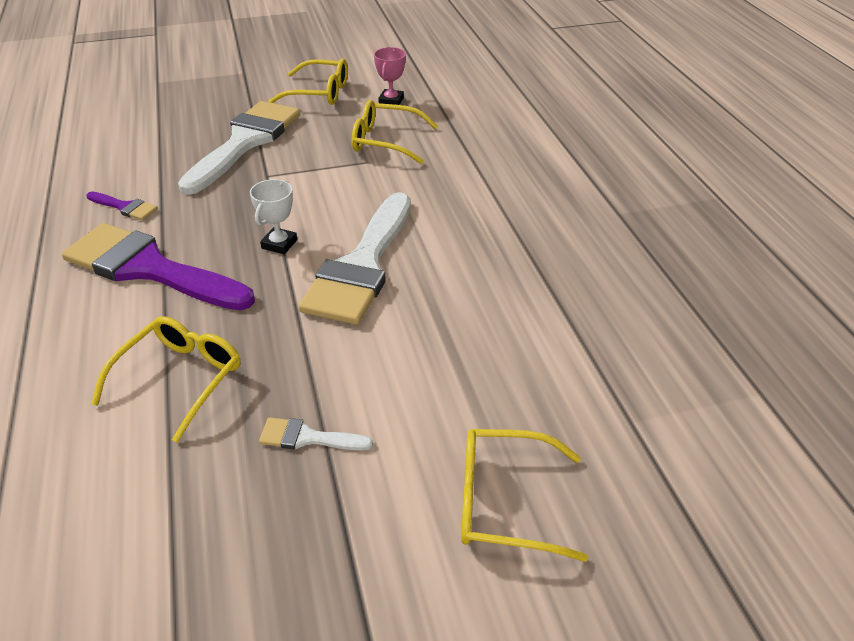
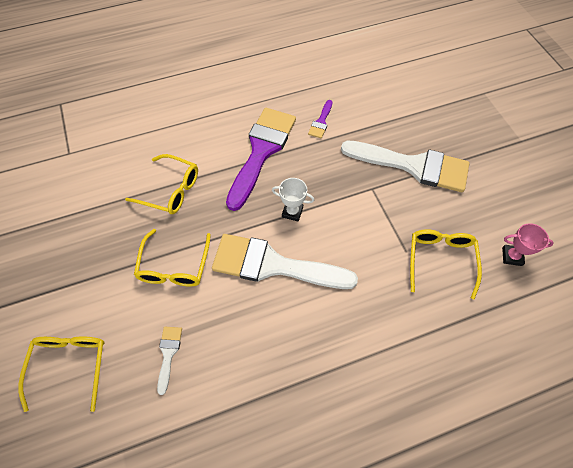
camera: 85 degrees right, 20 degrees up
(307, 438) = (125, 258): white brush -> white brush (168, 354)
(318, 93) = (506, 199): yellow glasses -> yellow glasses (174, 266)

